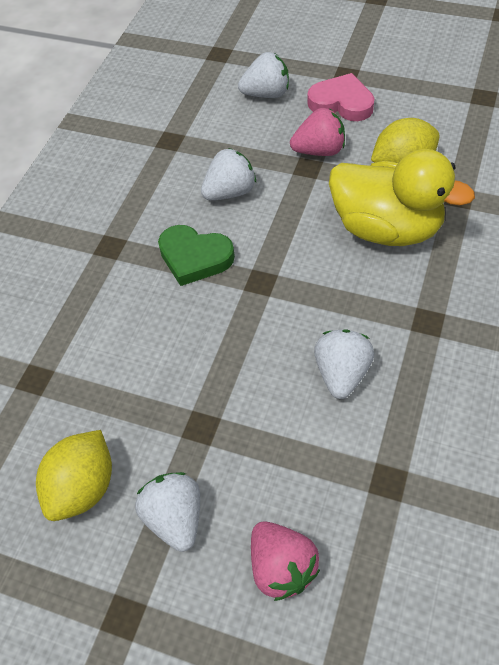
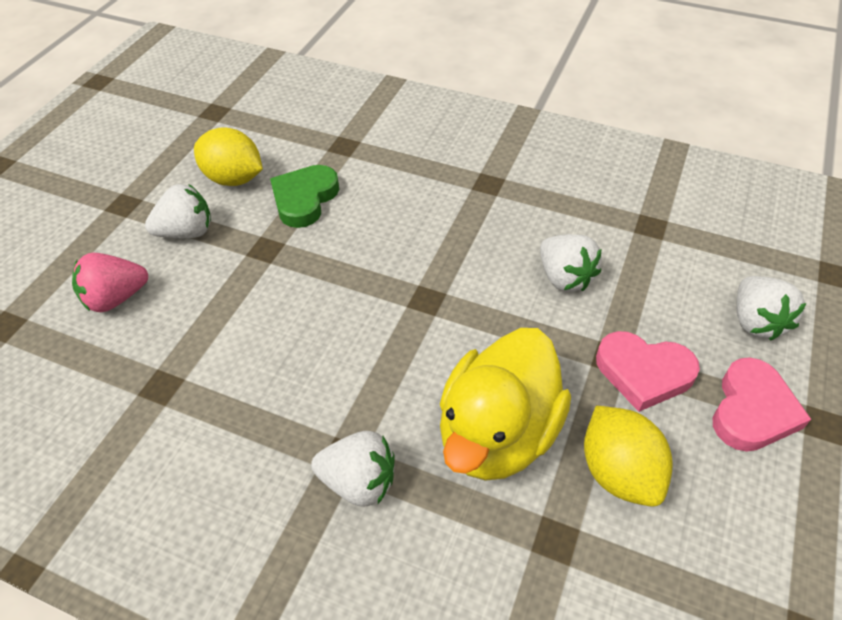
camera: 90 degrees right, 5 degrees down
(195, 257) = (467, 246): green heart -> green heart (304, 199)
(319, 151) = (643, 372): pink strawberry -> pink heart
(342, 373) = (292, 361): white strawberry -> white strawberry (359, 481)

